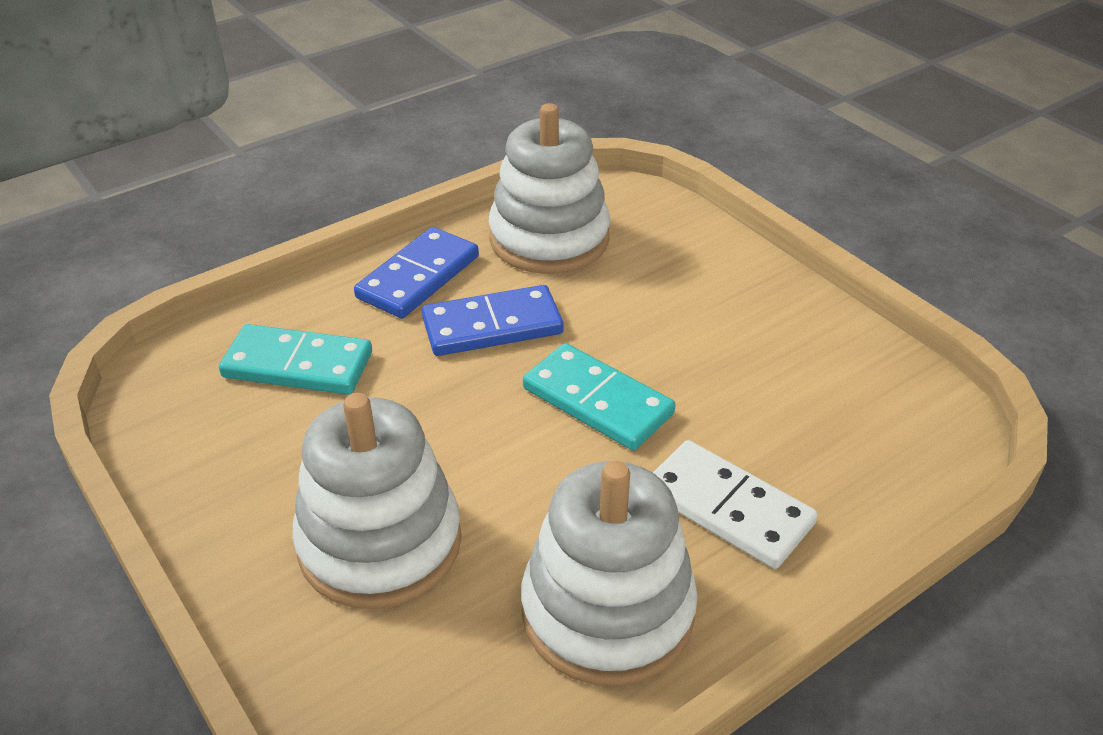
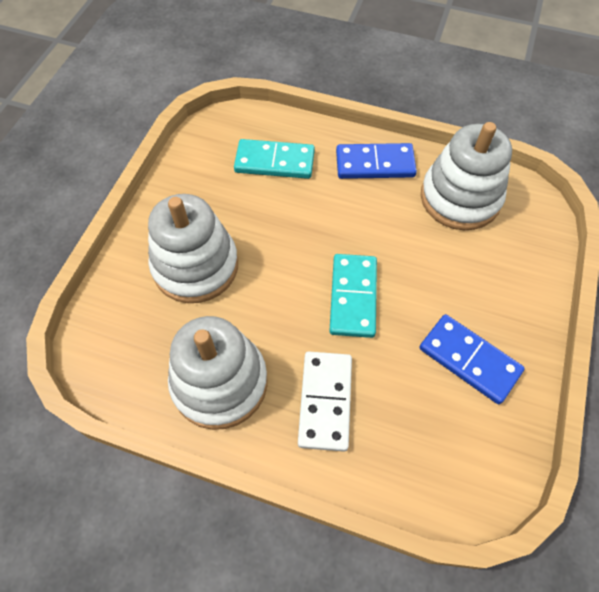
camera: 55 degrees right, 20 degrees up
(298, 365) = (274, 162): turquoise domino -> turquoise domino turned 60 degrees counterclockwise
(492, 326) = (367, 217): blue domino -> blue domino (469, 360)

